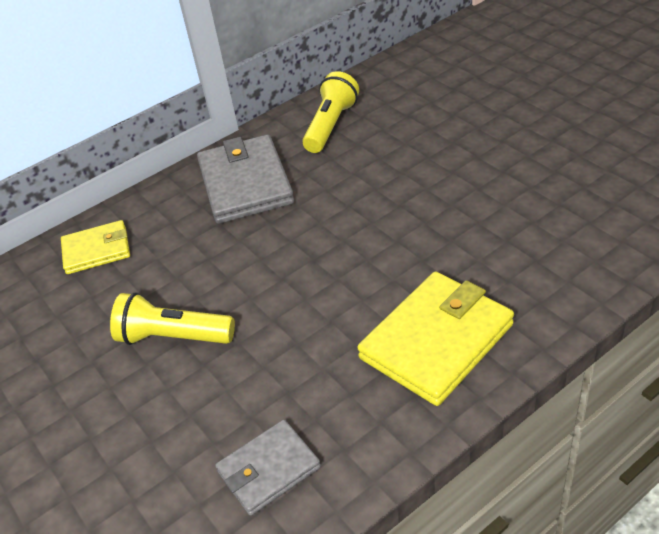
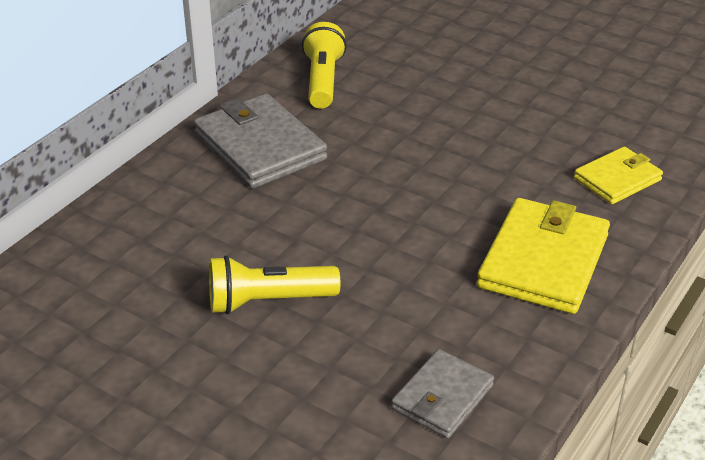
camera: 25 degrees left, 5 degrees down
(96, 250) = (122, 233): yellow wallet -> yellow wallet (617, 179)

